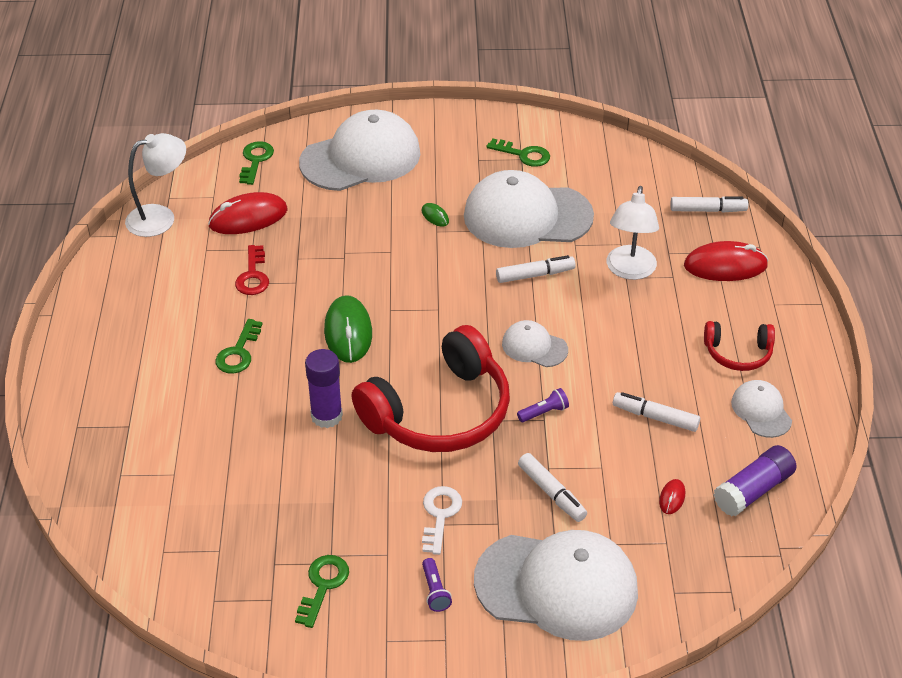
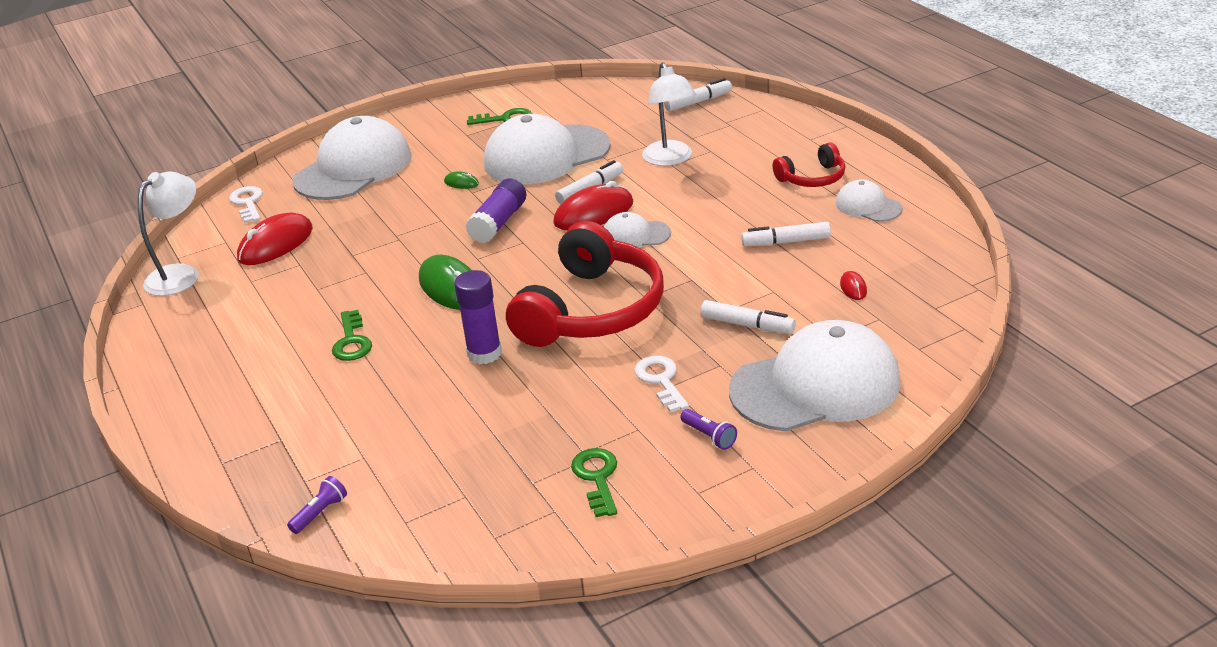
camera: 25 degrees left, 10 degrees down
(253, 275) = (317, 282): red key -> none
(255, 160) = (248, 203): green key -> white key
(544, 412) = (687, 275): purple flashlight -> purple flashlight (320, 513)
(725, 266) = (747, 130): red mouse -> red mouse (594, 213)
(753, 490) = (914, 257): purple glue stick -> purple glue stick (498, 223)

